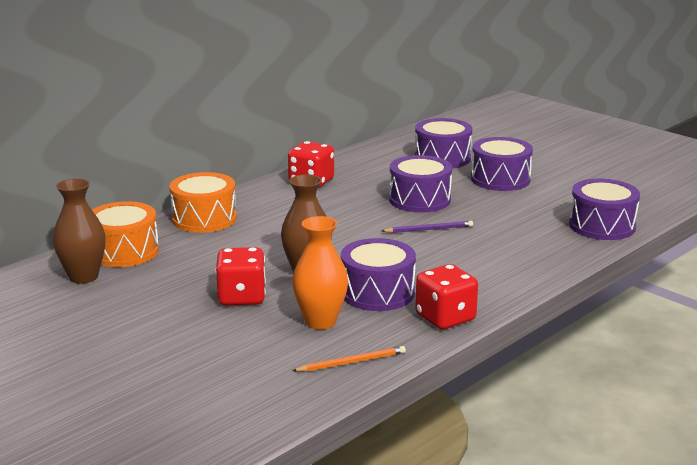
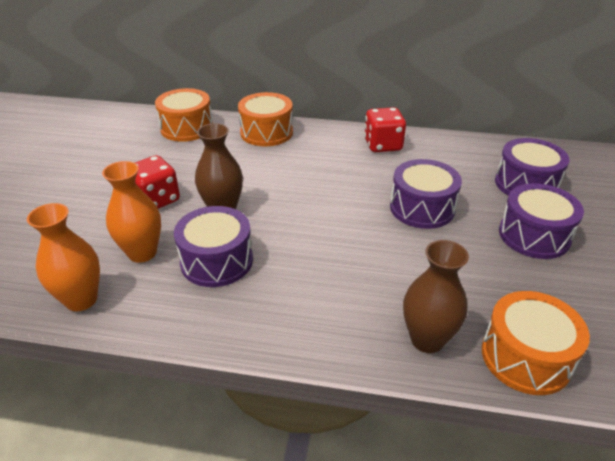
camera: 55 degrees right, 15 degrees up
(83, 277) = (139, 131): brown vase -> brown vase (427, 339)
(352, 362) = (81, 299): orange pencil -> orange vase
(429, 229) = (368, 238): purple pencil -> none
(445, 318) = (199, 322): red dice -> none
(602, 226) = (526, 357): purple drum -> orange drum

